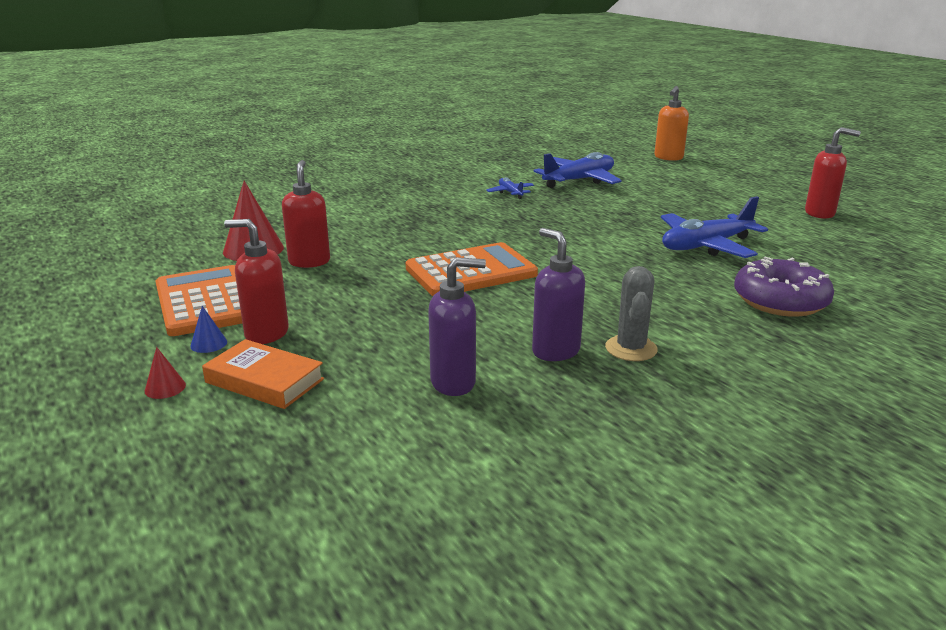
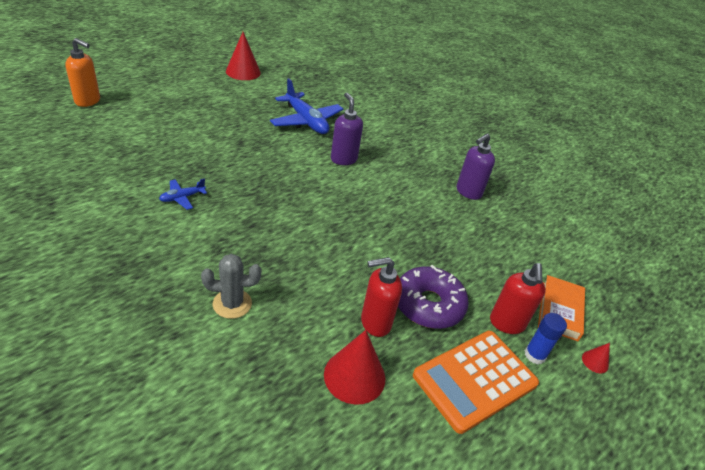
camera: 105 degrees left, 15 degrees up
(208, 344) = (534, 355): blue cone -> blue glue stick
(454, 383) = (518, 229): purple soap dispenser -> purple soap dispenser (343, 159)
(471, 272) = (371, 223): orange calculator -> none
(579, 180) = (149, 155): blue plane -> none
(631, 349) = (454, 167): grey cactus -> grey cactus (232, 304)
(780, 301) = (381, 114): purple donut -> purple donut (428, 304)
(820, 213) = (243, 72): red soap dispenser -> red cone

